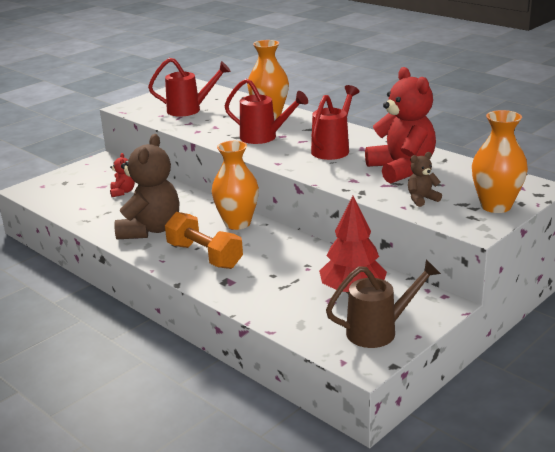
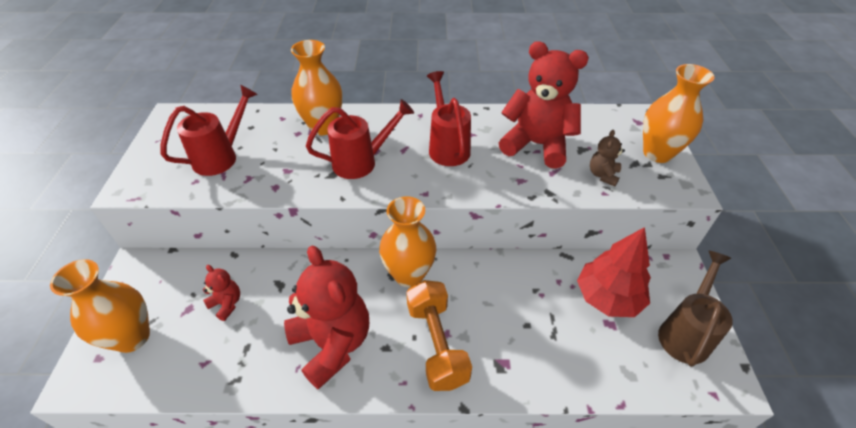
camera: 45 degrees left, 20 degrees up
(65, 185) = (132, 337): none -> orange vase
(150, 230) = (332, 344): brown teddy bear -> red teddy bear
(204, 256) = (437, 344): orange dumbbell -> orange dumbbell turned 75 degrees clockwise

